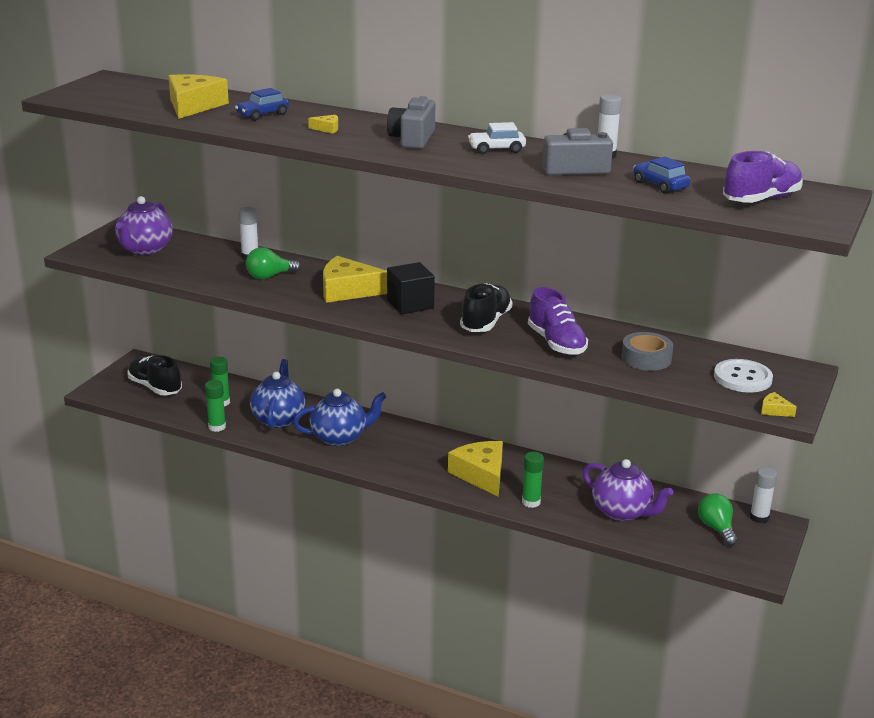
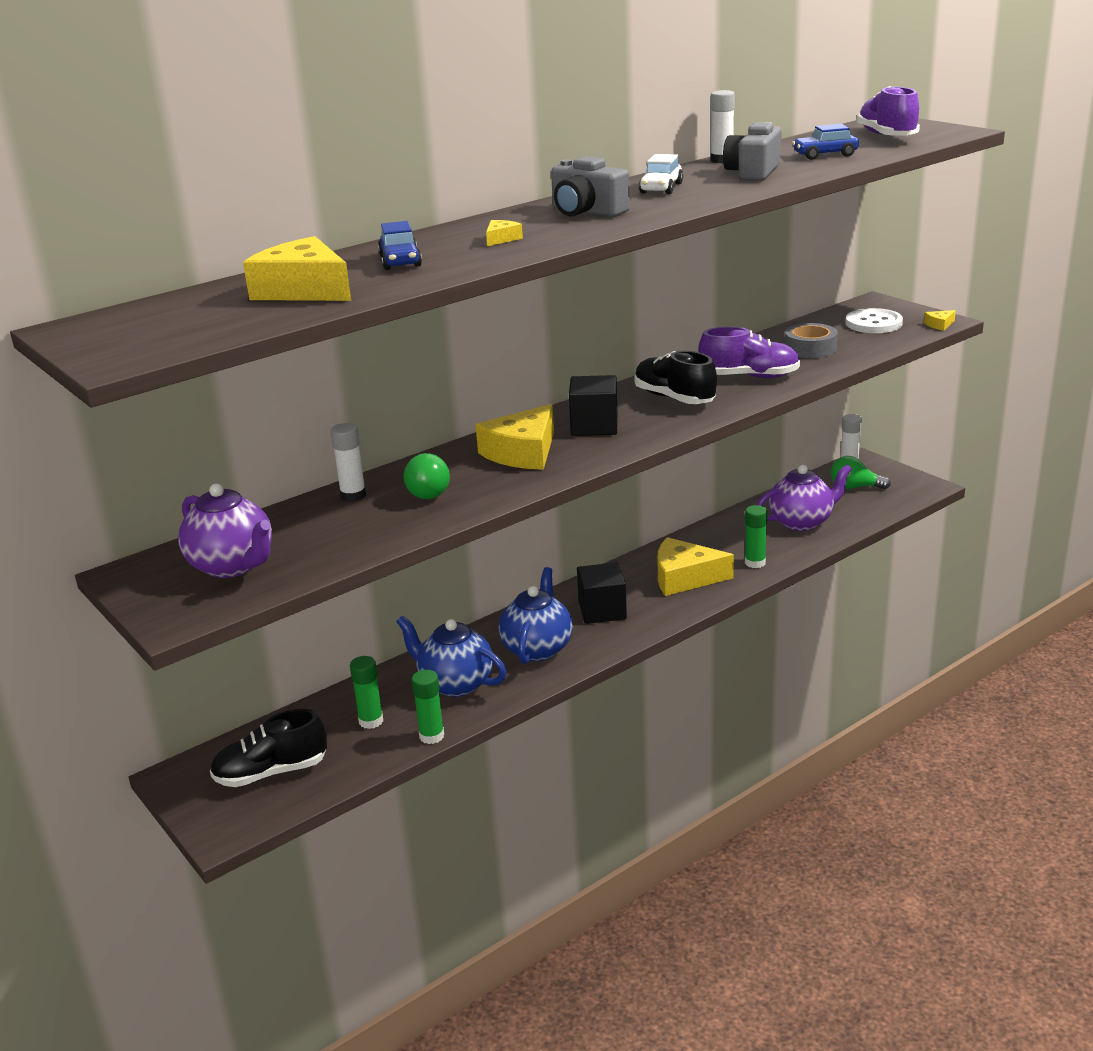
camera: 60 degrees left, 0 degrees up
(406, 450) = (602, 611): none -> black cube

